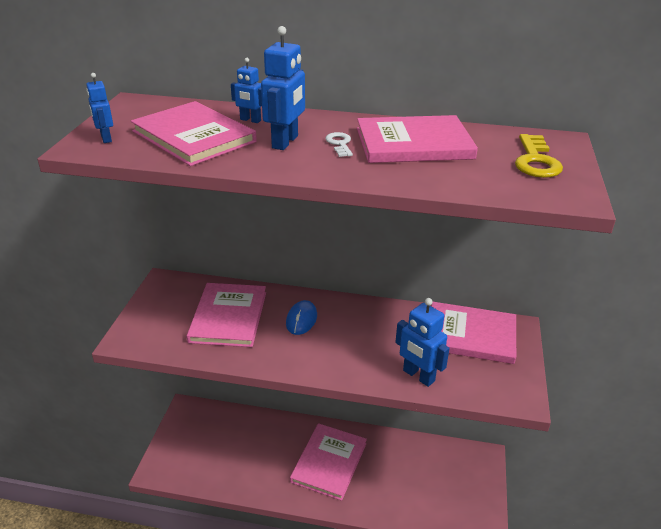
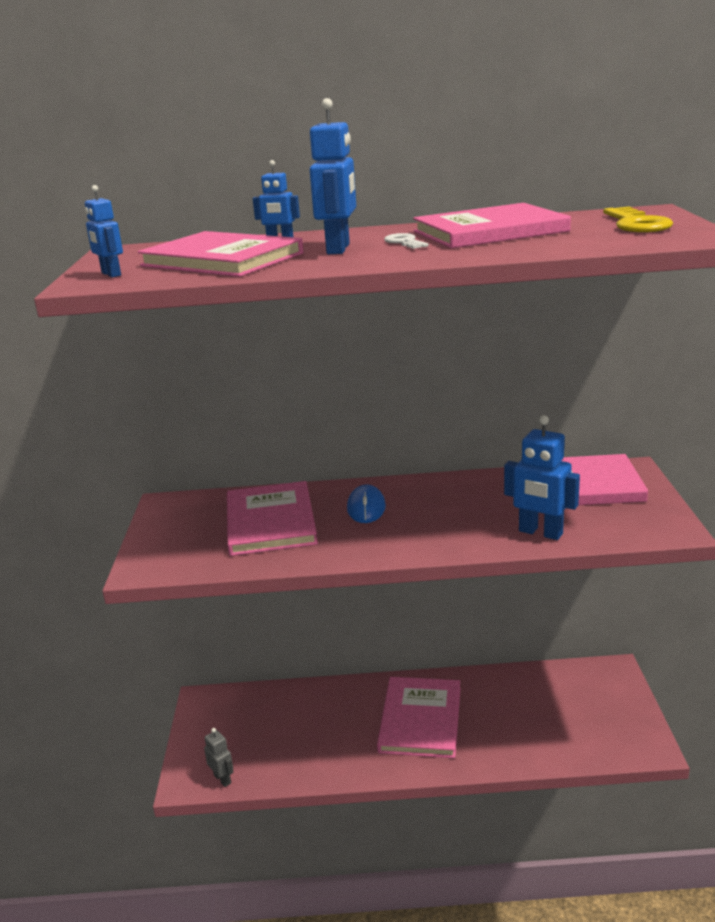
camera: 10 degrees left, 10 degrees down
(179, 475) = (222, 779): none -> grey robot

